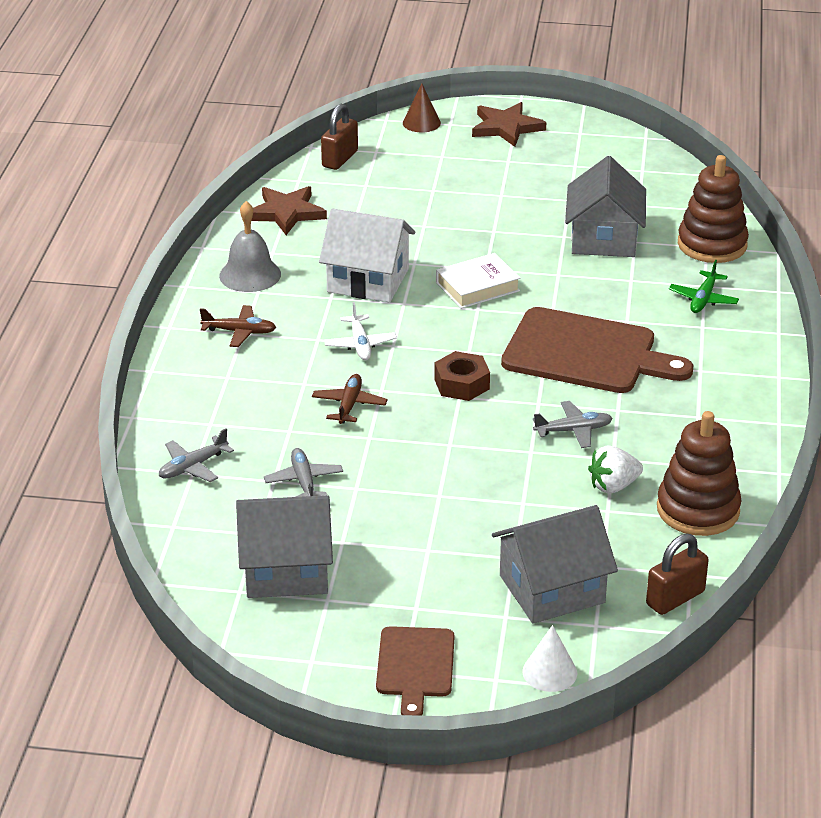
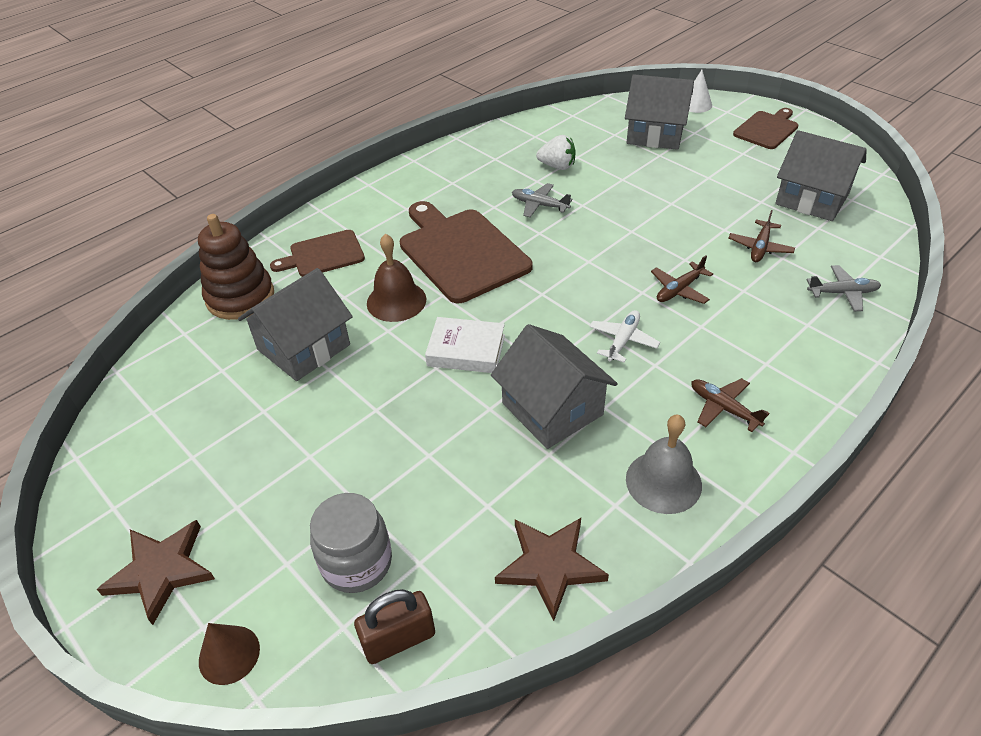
camera: 140 degrees left, 10 degrees up
(304, 481) = (760, 247): grey plane -> brown plane
(368, 280) = (552, 409): white house -> grey house
(401, 171) = (357, 562): none -> grey jar
(461, 384) = (577, 269): brown nut -> none
(583, 294) = (396, 301): none -> brown bell
(675, 598) = (594, 108): brown padlock -> none
(698, 510) = (527, 138): brown stacking toy -> none
(703, 299) = (323, 255): green plane -> brown cutting board

